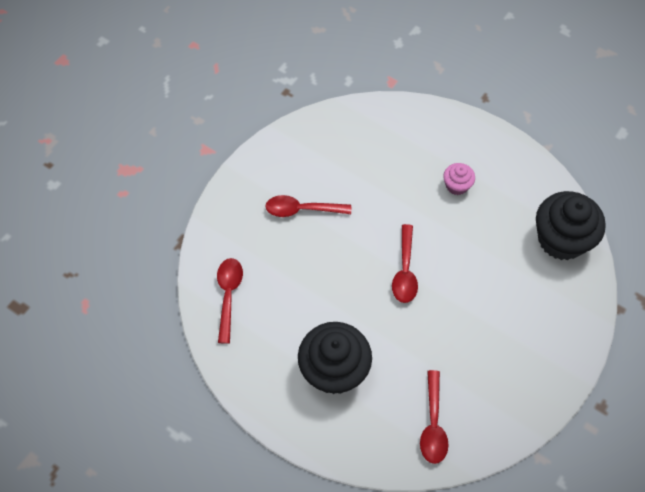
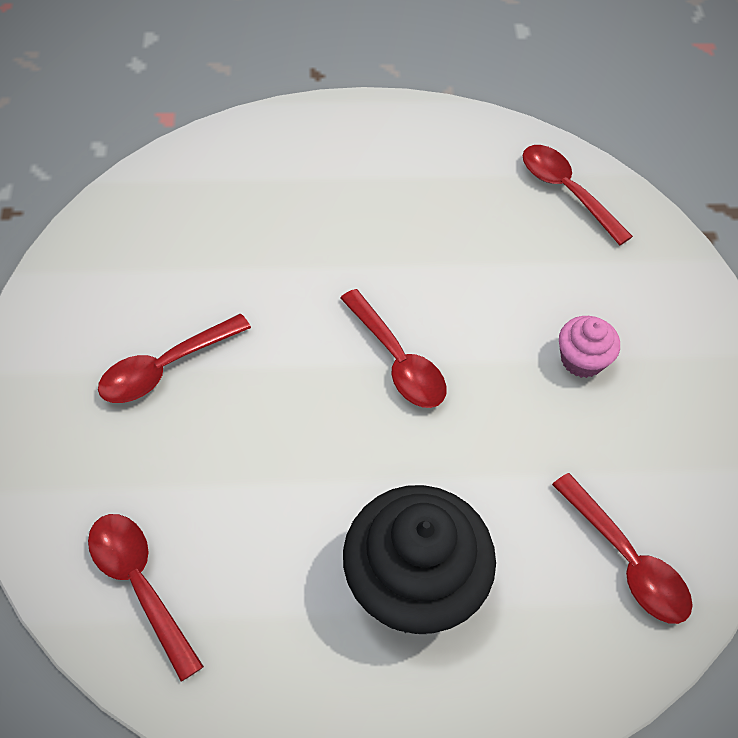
camera: 40 degrees left, 5 degrees down
(457, 185) = (373, 201): pink cupcake -> pink cupcake (582, 360)
(561, 239) = (566, 191): black cupcake -> red spoon

